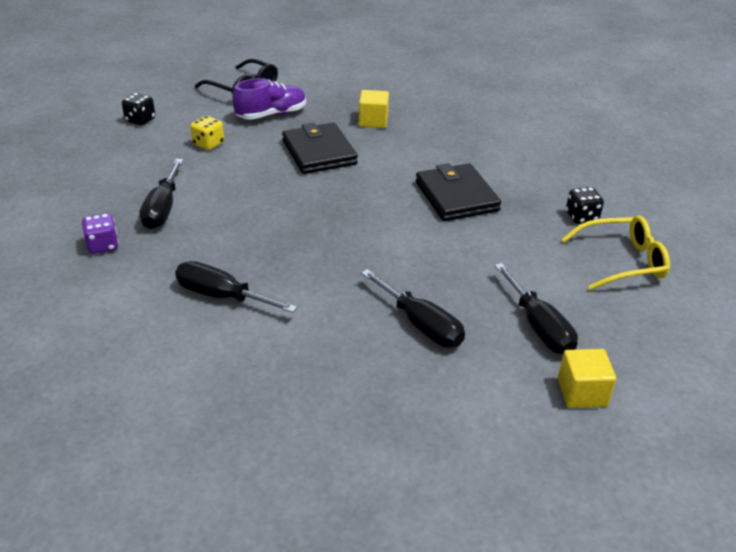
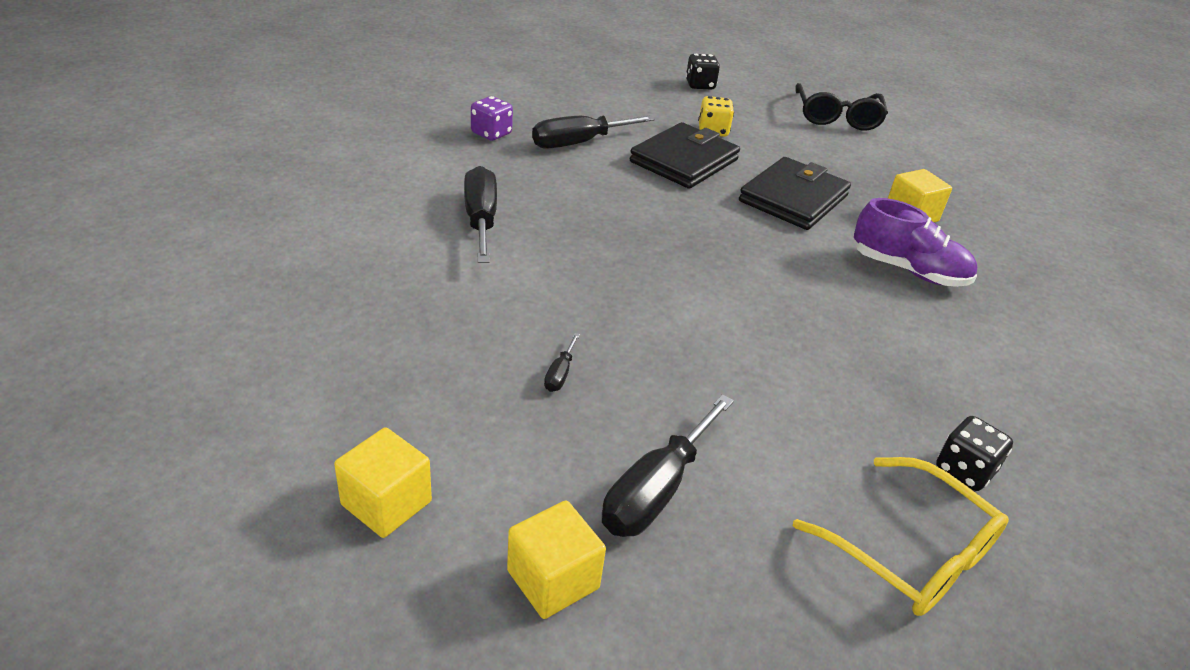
camera: 55 degrees right, 0 degrees up
(271, 115) = (817, 147): purple shoe -> purple shoe (908, 270)
(421, 325) = (560, 374): black screwdriver -> black screwdriver, size x0.45
(456, 196) = (849, 328): black wallet -> black wallet (684, 161)
(489, 443) = (386, 503): none -> yellow cube

